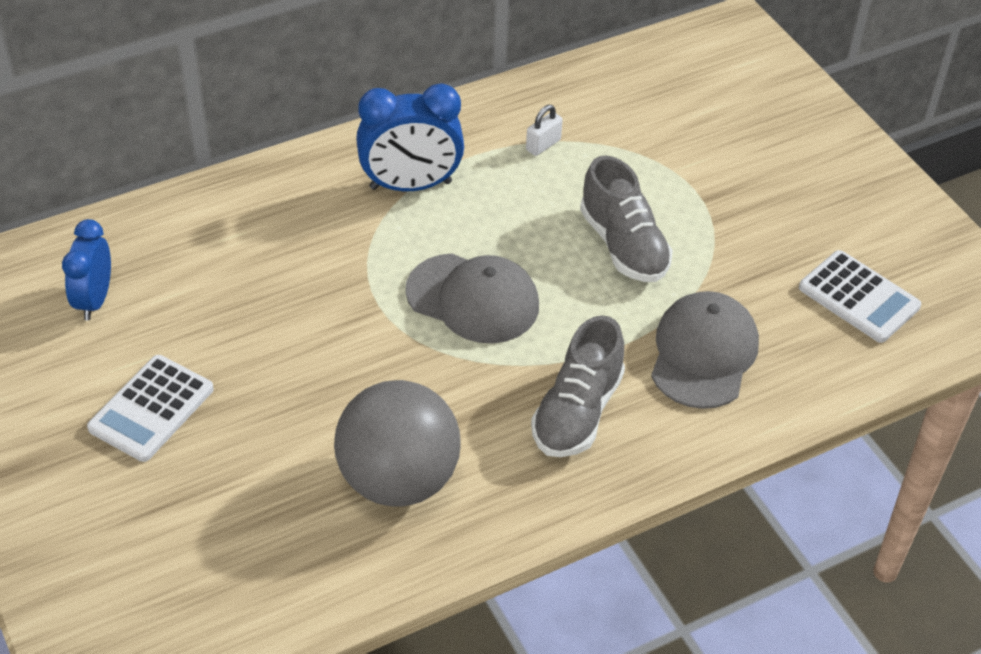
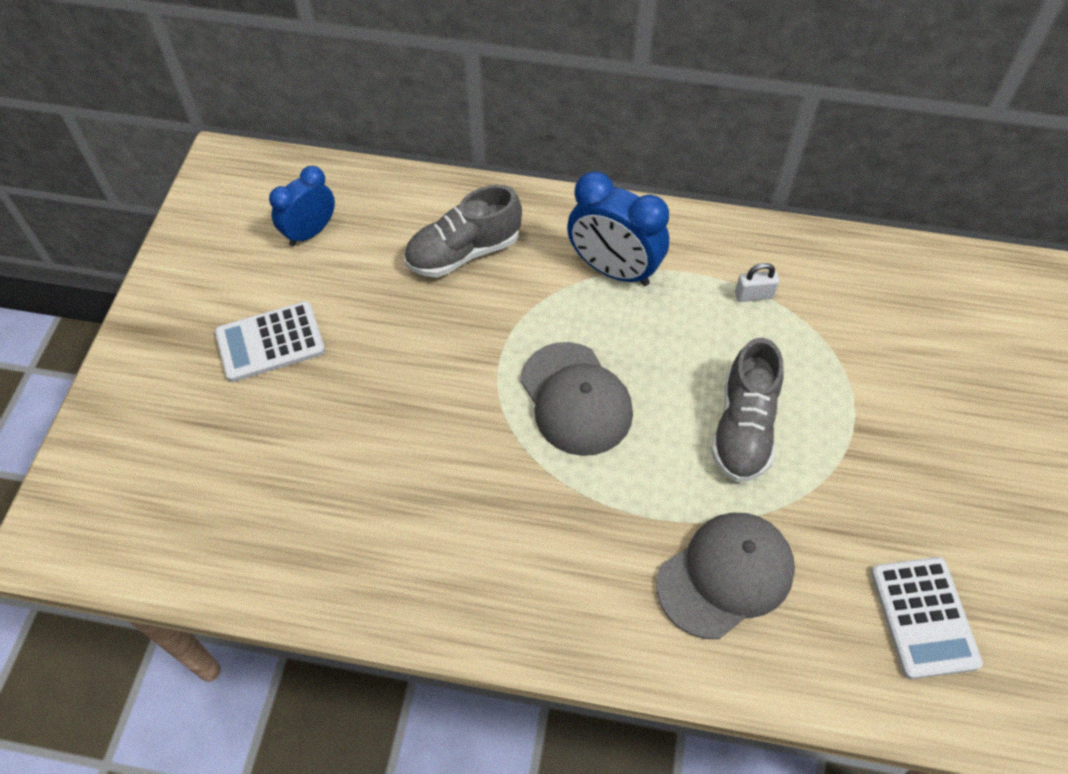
camera: 40 degrees right, 10 degrees up
(398, 479) = (382, 519): grey ball -> none
(577, 412) = (570, 556): grey shoe -> grey shoe (463, 252)

